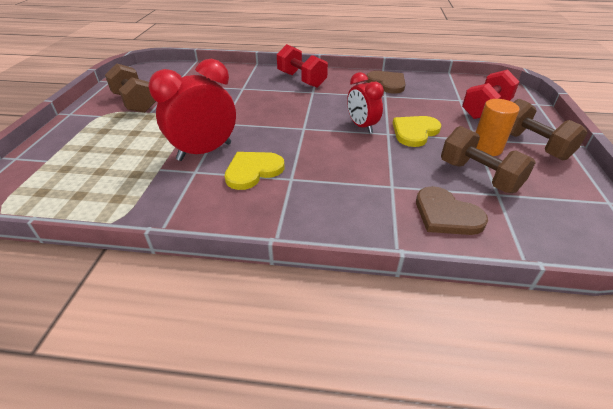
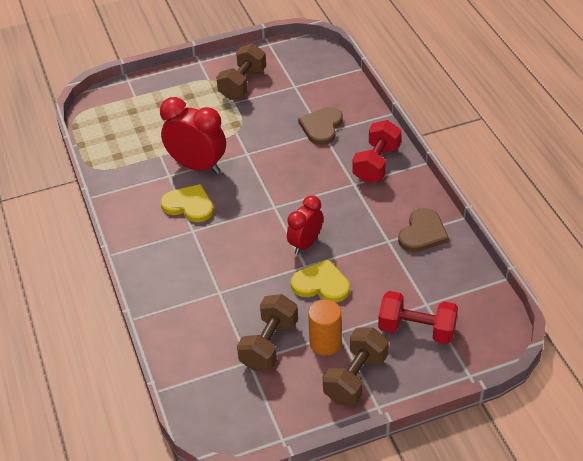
camera: 65 degrees right, 5 degrees up
(446, 214) = (200, 333): brown heart -> brown heart (321, 127)

